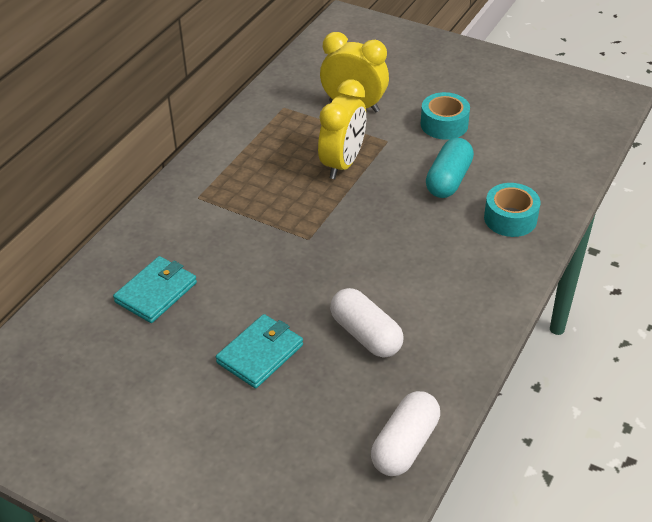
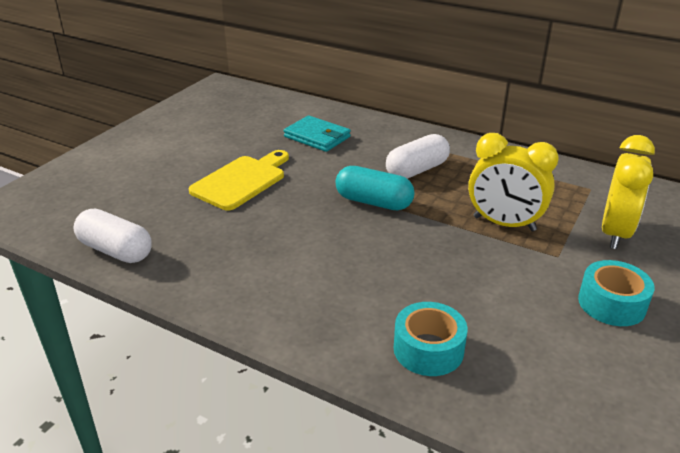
camera: 90 degrees right, 10 degrees down
(260, 354) = (241, 181): turquoise wallet -> yellow cutting board
(366, 334) = (251, 233): white capsule -> white capsule (417, 170)
(448, 180) = (495, 300): turquoise capsule -> turquoise capsule (373, 202)

